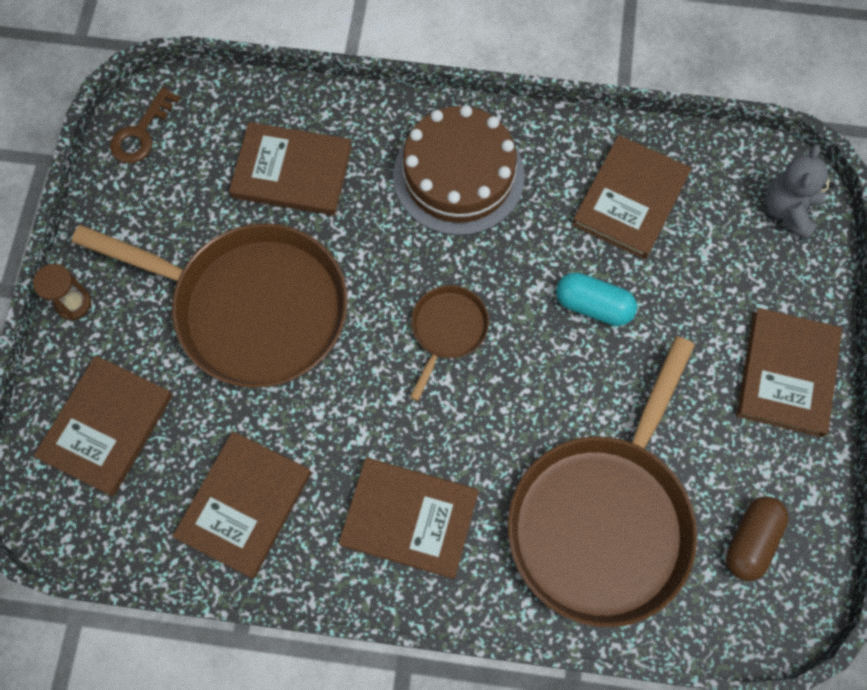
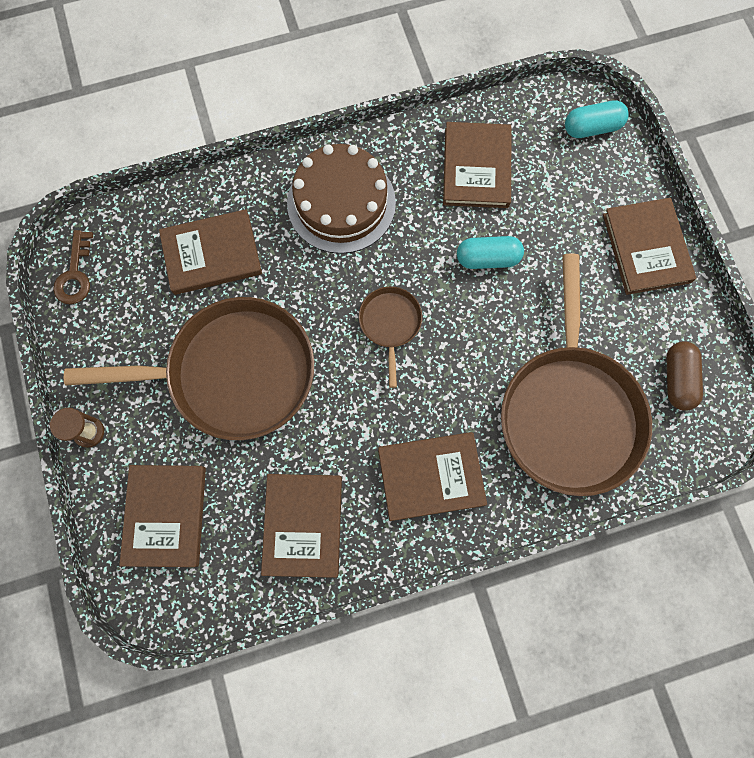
camera: 25 degrees left, 5 degrees up
(788, 210) = (591, 128): grey teddy bear -> turquoise capsule

